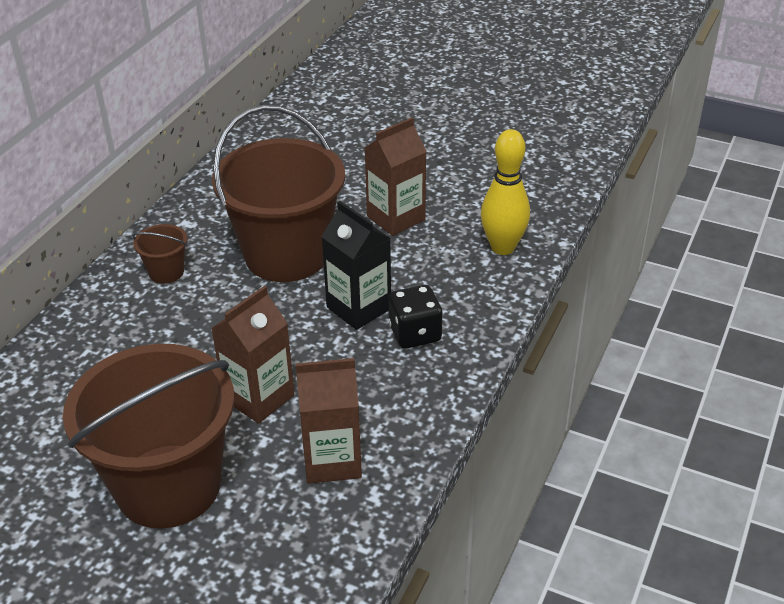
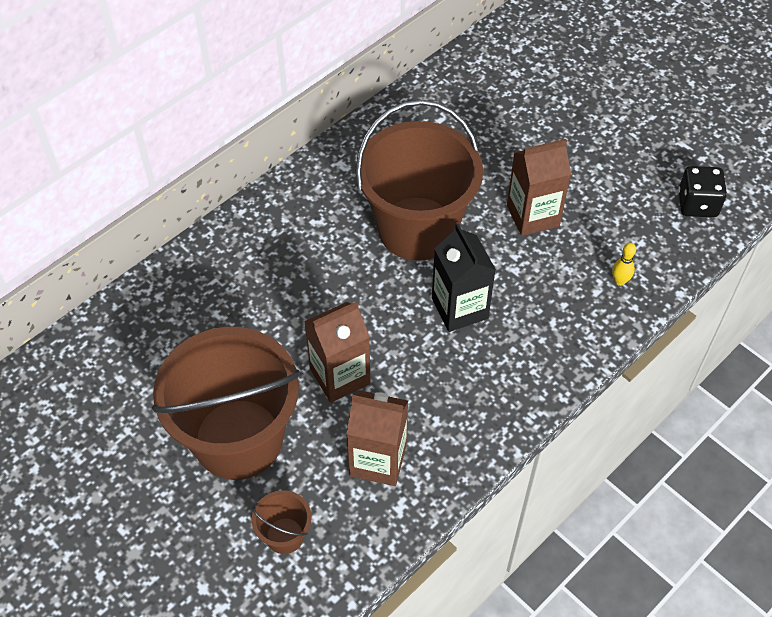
camera: 20 degrees right, 15 degrees up
(166, 272) = (306, 215): brown bucket -> brown bucket (285, 535)
(415, 333) = (499, 353): black dice -> black dice (697, 204)
(502, 247) = (619, 281): yellow bowling pin -> yellow bowling pin, size x0.46

